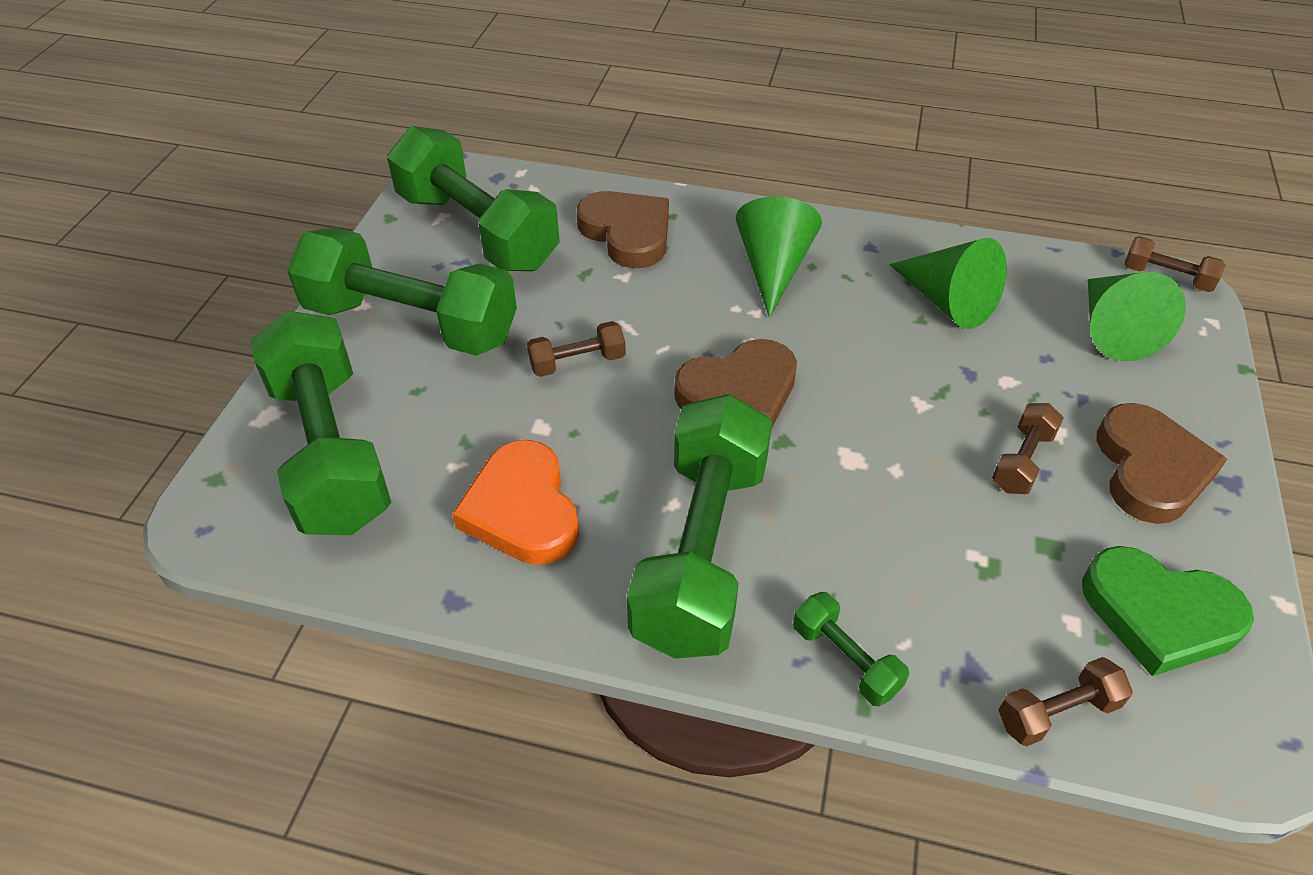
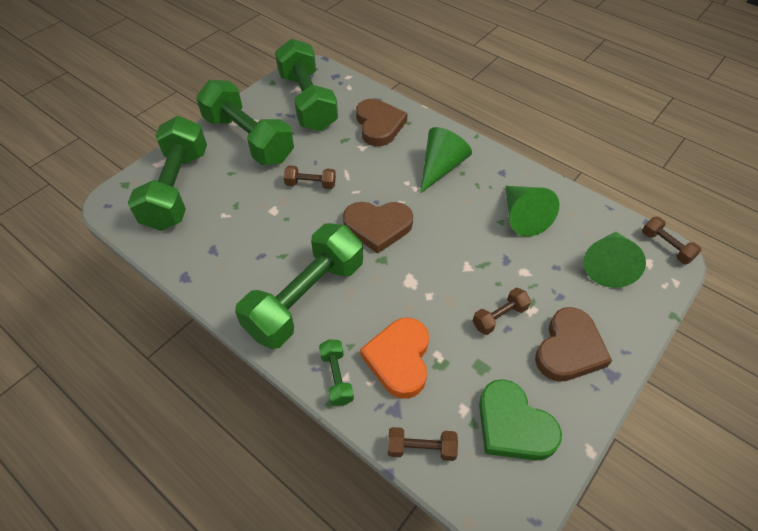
camera: 25 degrees right, 5 degrees up
(522, 509) = (239, 247): orange heart -> orange heart (399, 359)

